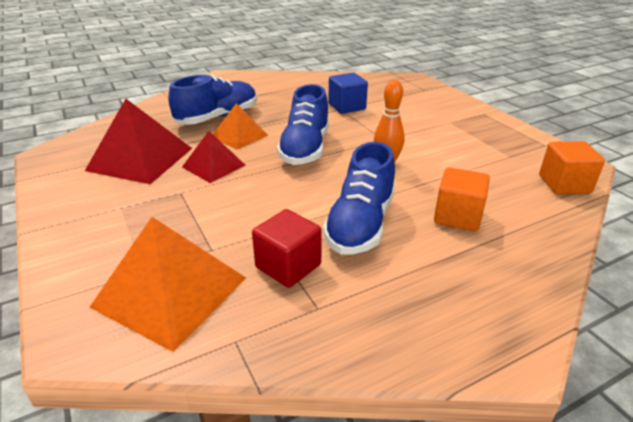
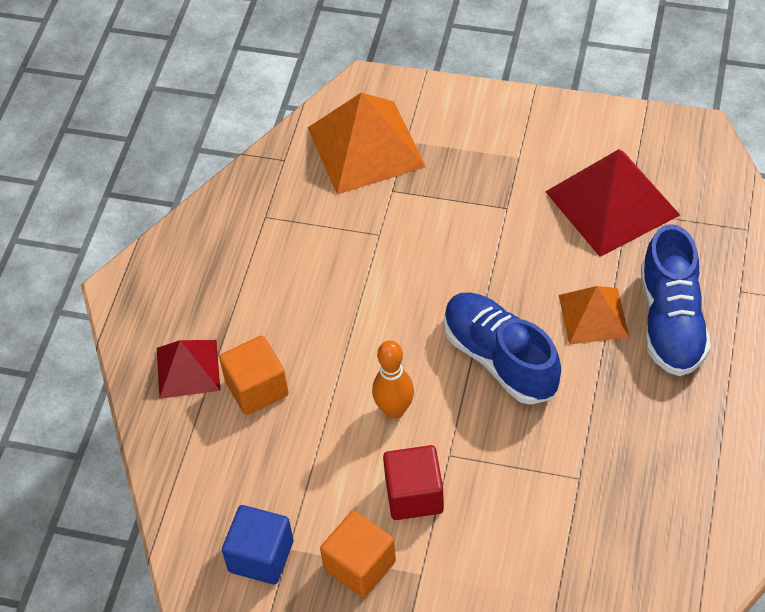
camera: 135 degrees right, 20 degrees up
(214, 166) = (536, 256): red pyramid -> red pyramid (188, 369)
(288, 266) = (323, 225): red cube -> red cube (414, 495)
(347, 107) = (579, 490): blue cube -> blue cube (261, 556)
(360, 224) = (322, 307): blue shoe -> none
(564, 184) = (198, 536): orange cube -> orange cube (360, 565)

